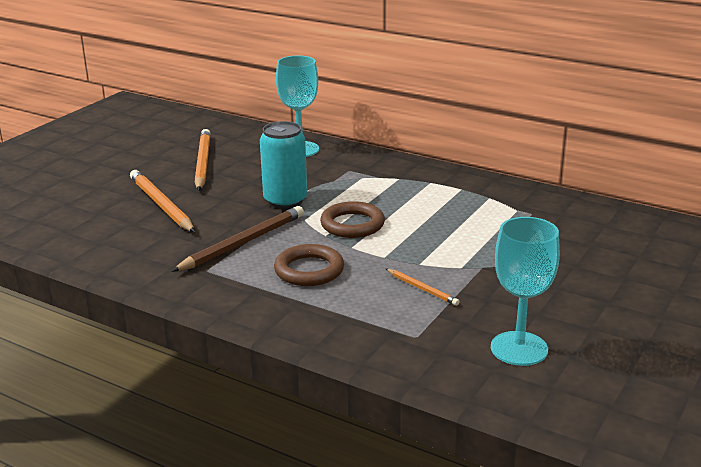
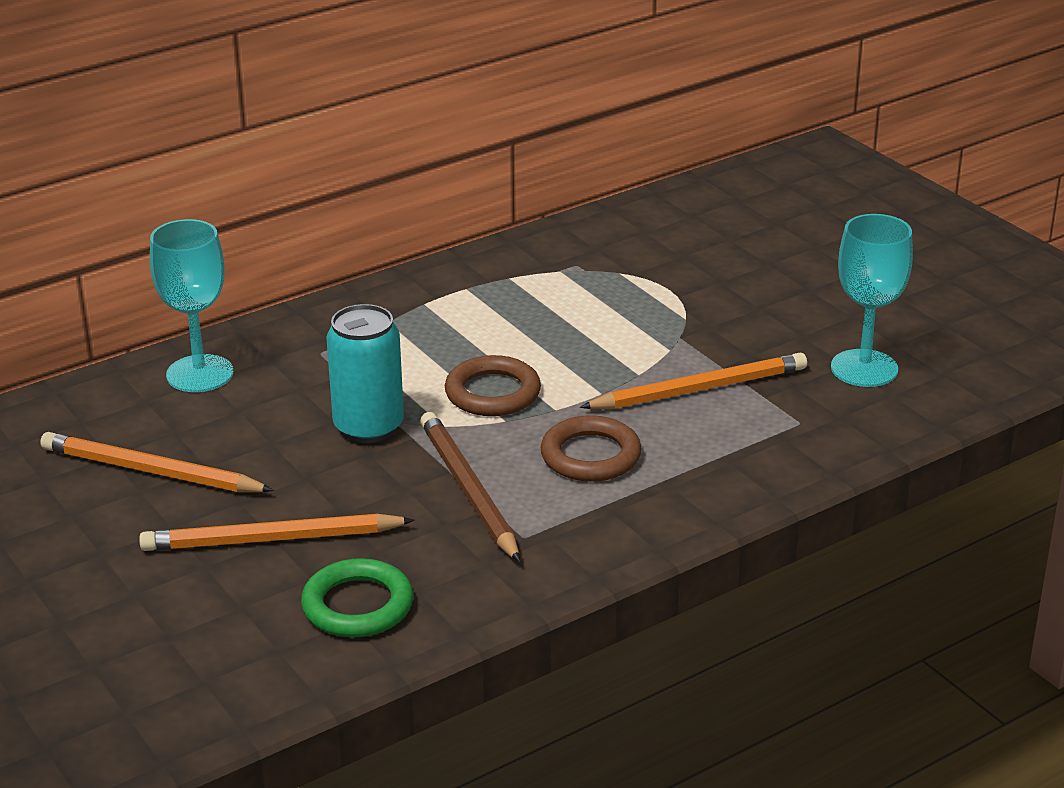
camera: 65 degrees left, 5 degrees up
(113, 240) = (357, 605): none -> green ring
(422, 289) = (699, 389): orange pencil -> orange pencil, size x1.94

